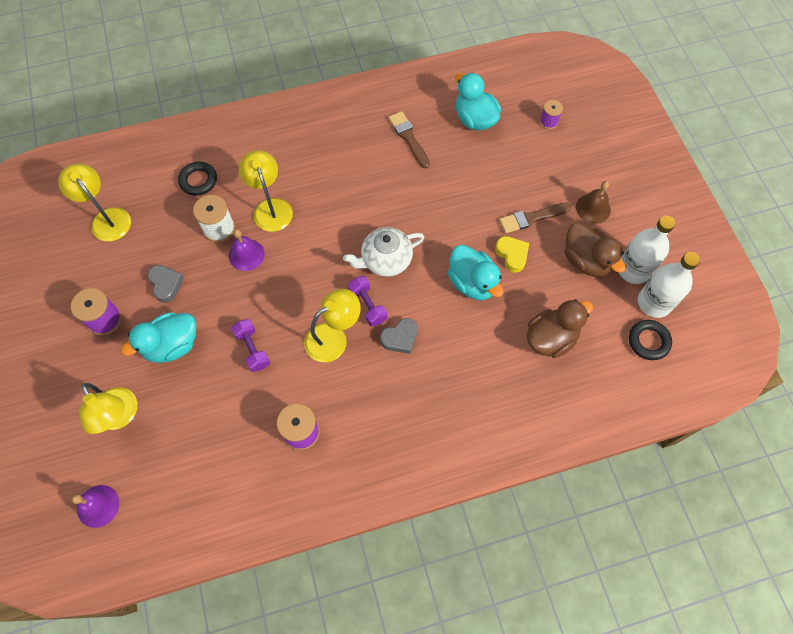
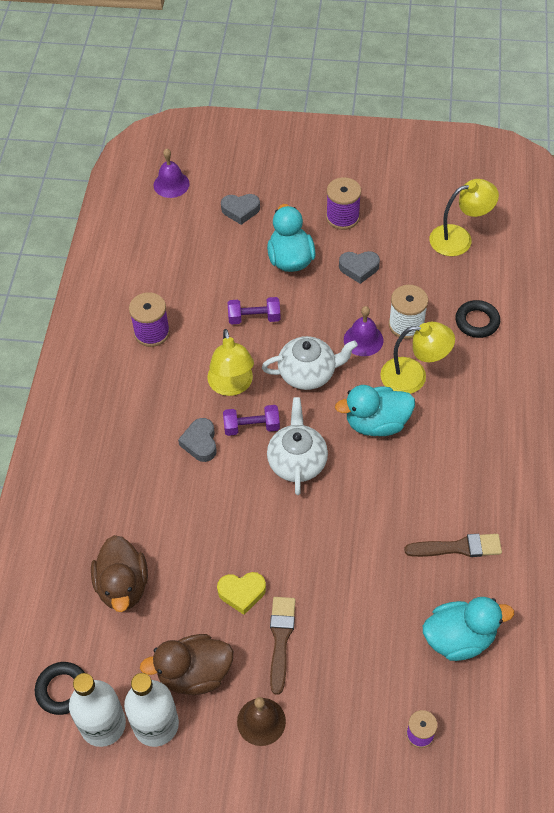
camera: 115 degrees right, 10 degrees down
(119, 417) = (240, 210): yellow lamp -> grey heart
(297, 283) = (308, 373): none -> white teapot
(472, 283) = (228, 536): turquoise duck -> turquoise duck (376, 423)

